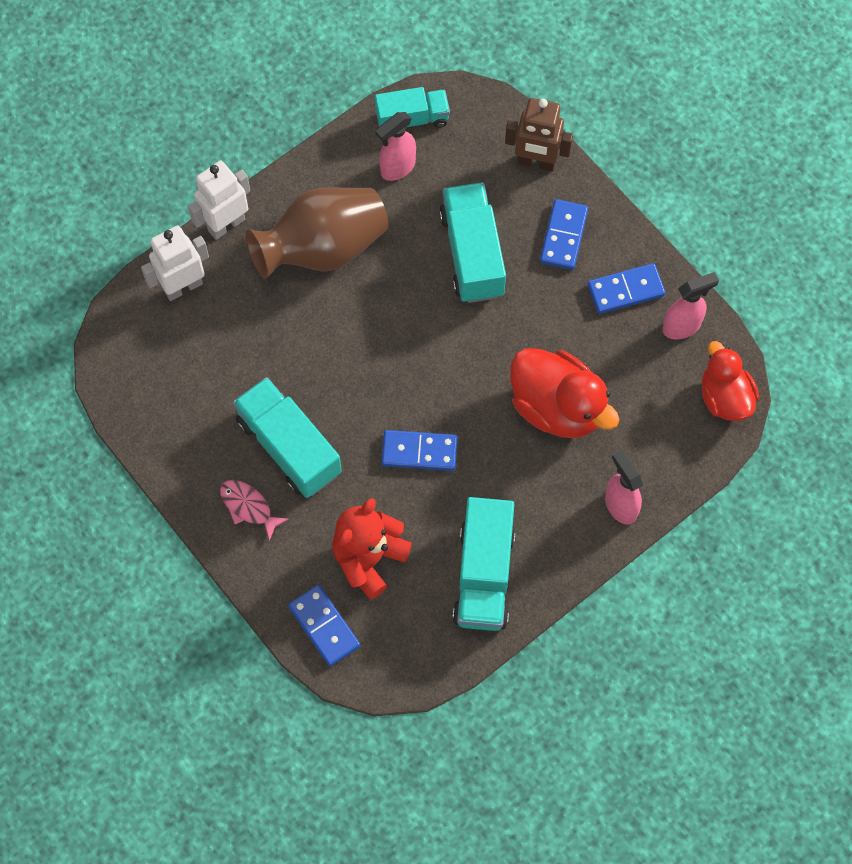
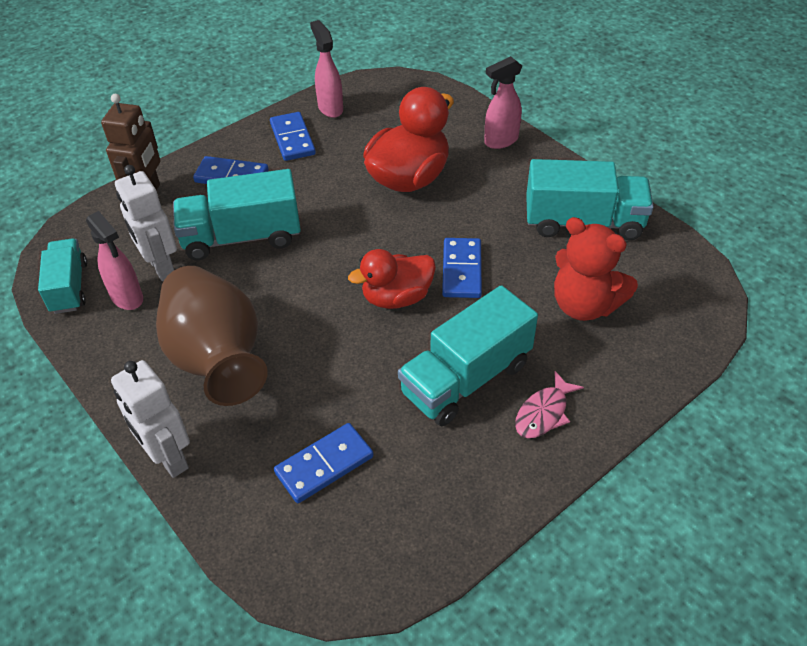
camera: 90 degrees left, 20 degrees down
(183, 286) = (251, 501): white robot -> white robot (161, 267)
(324, 626) = (668, 338): blue domino -> blue domino (324, 465)
(724, 397) = (396, 87): red duck -> red duck (396, 297)

